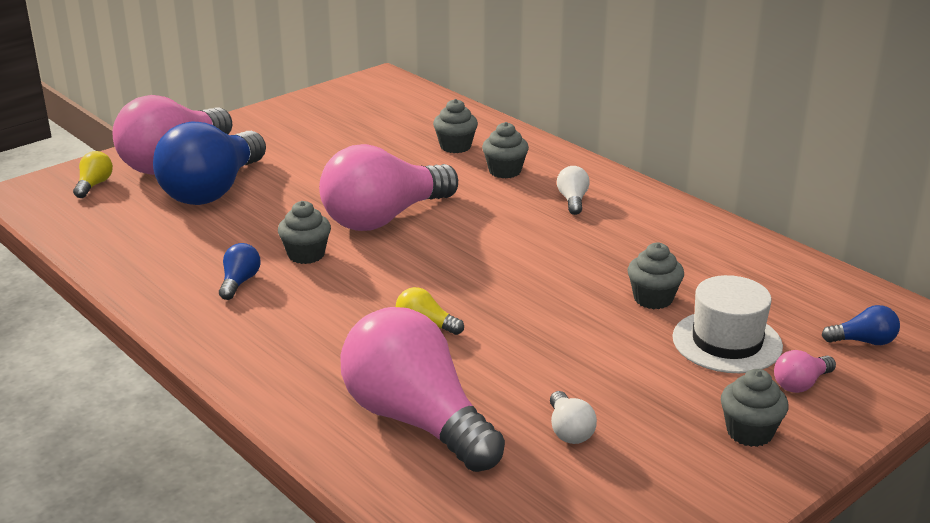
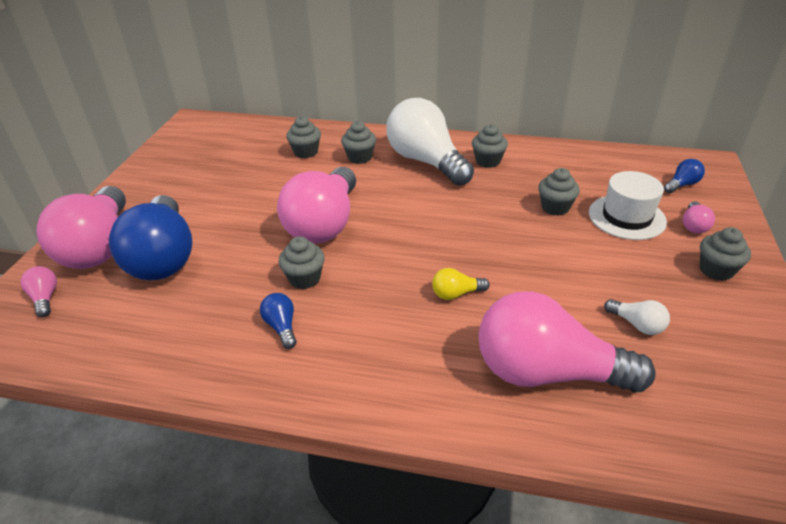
camera: 35 degrees left, 10 degrees up
(94, 185) = (45, 298): yellow light bulb -> pink light bulb
(573, 200) = (426, 161): white light bulb -> white light bulb, size x2.50
(646, 226) = (488, 161): none -> grey cupcake

